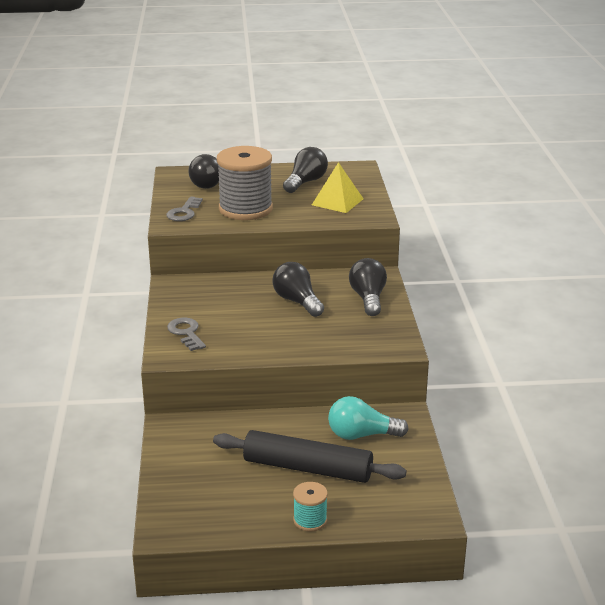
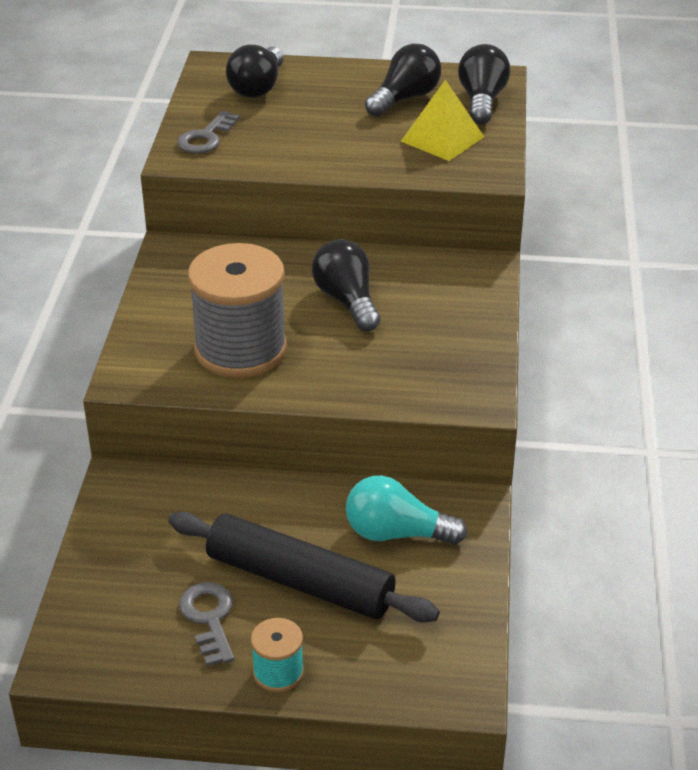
camera: 10 degrees right, 10 degrees up
(186, 333) = (167, 339): grey key -> grey key (209, 619)
(245, 209) = (299, 140): grey spool -> grey spool (240, 350)
(368, 298) = (456, 307): black light bulb -> black light bulb (482, 101)

